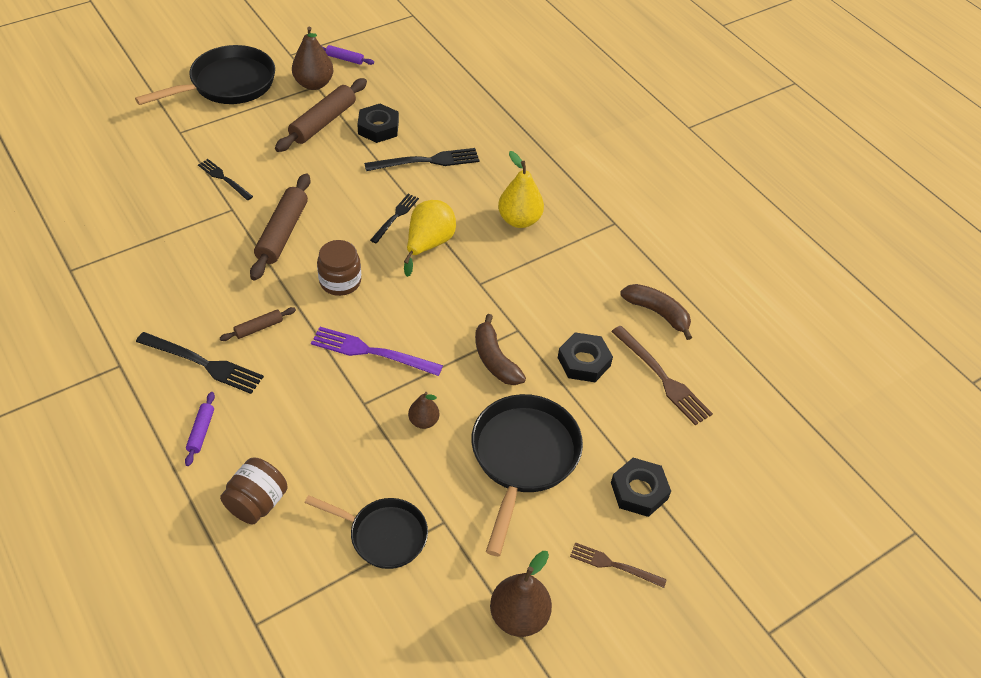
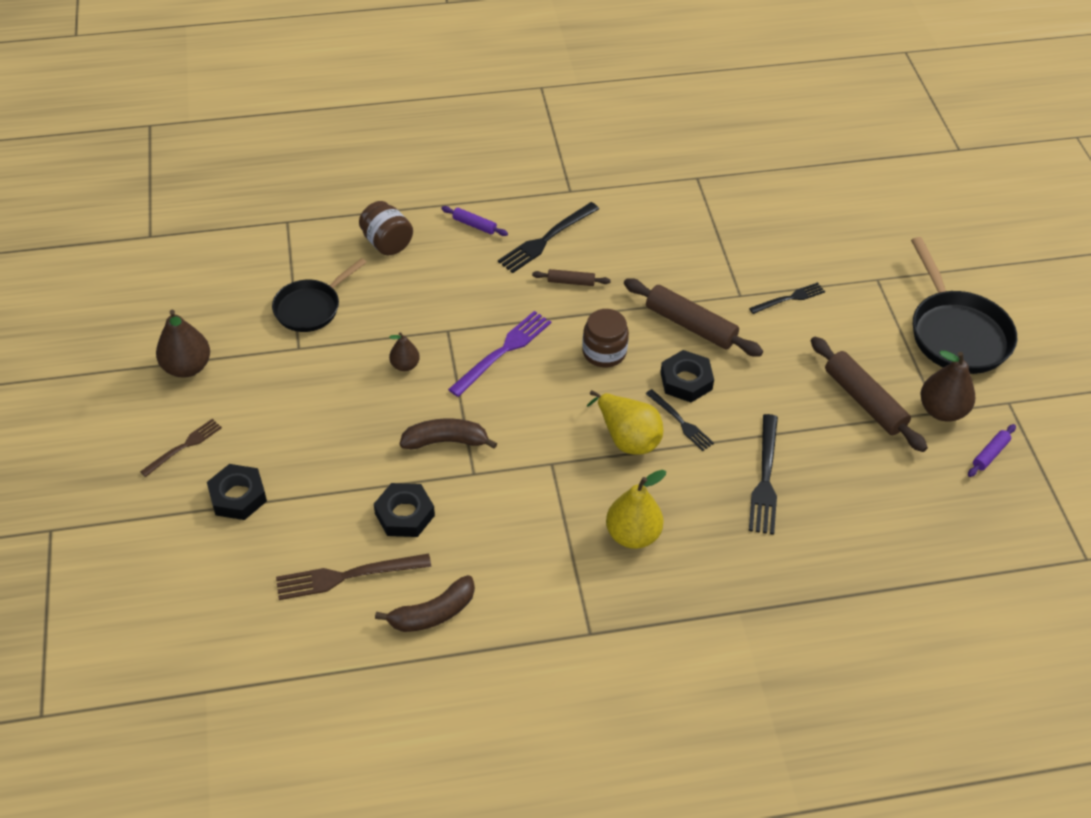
camera: 115 degrees right, 0 degrees up
(258, 328) = (571, 282): brown rolling pin -> brown rolling pin turned 75 degrees counterclockwise
(378, 128) = (840, 450): black nut -> black nut (686, 381)
(523, 457) = (325, 423): black pan -> none

